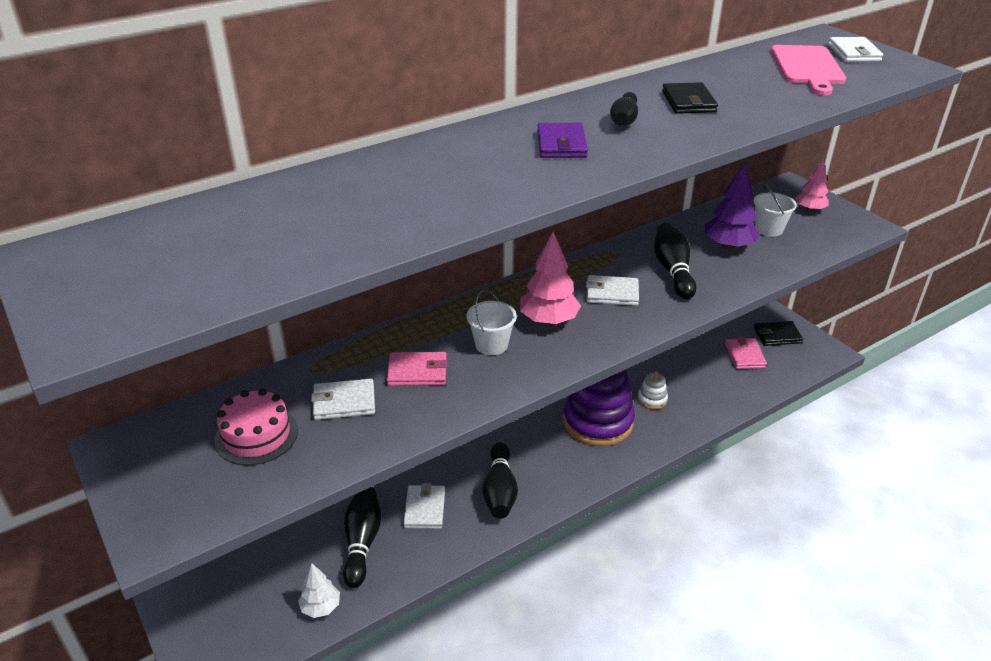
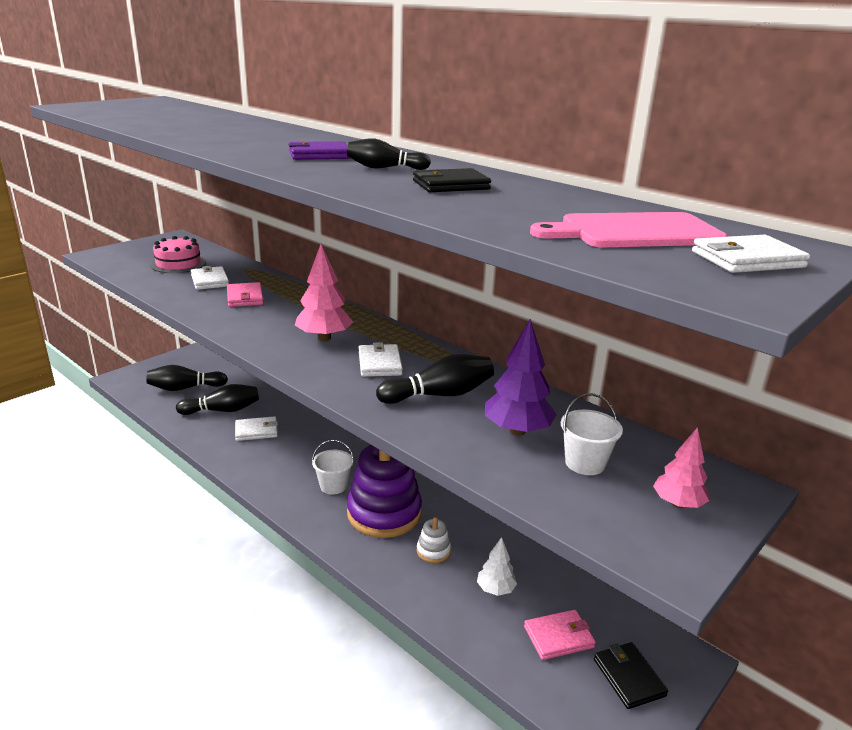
camera: 75 degrees right, 10 degrees down
(320, 607) = (165, 404): white tree -> white tree (495, 589)
(491, 345) = (283, 318): white bucket -> white bucket (333, 486)
(500, 491) = (280, 464): black bowling pin -> black bowling pin (185, 388)

